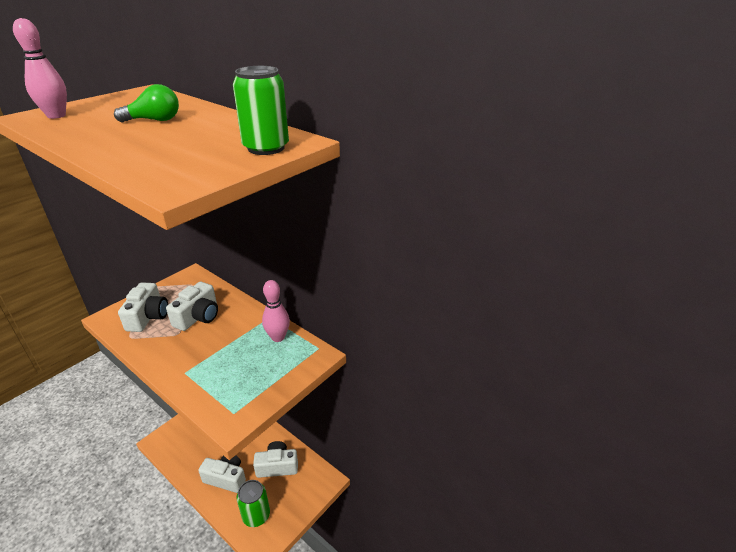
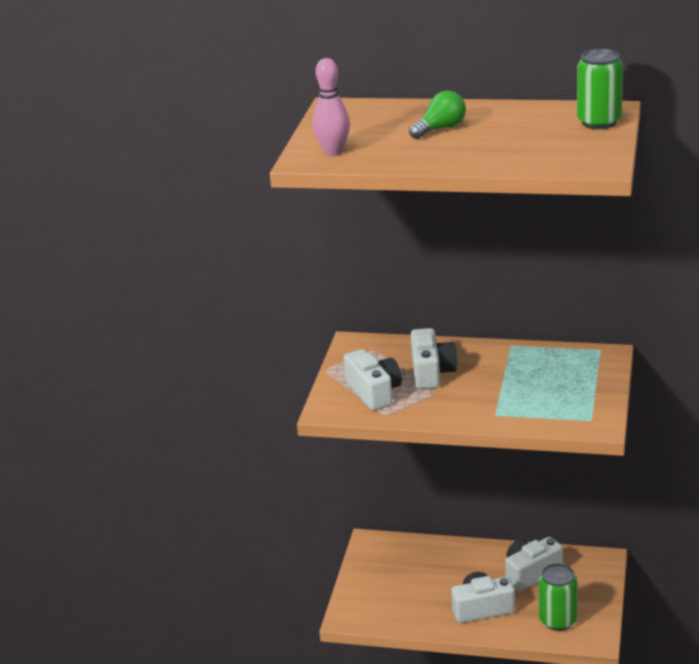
camera: 25 degrees left, 5 degrees down
(278, 337) = (546, 356): pink bowling pin -> none

